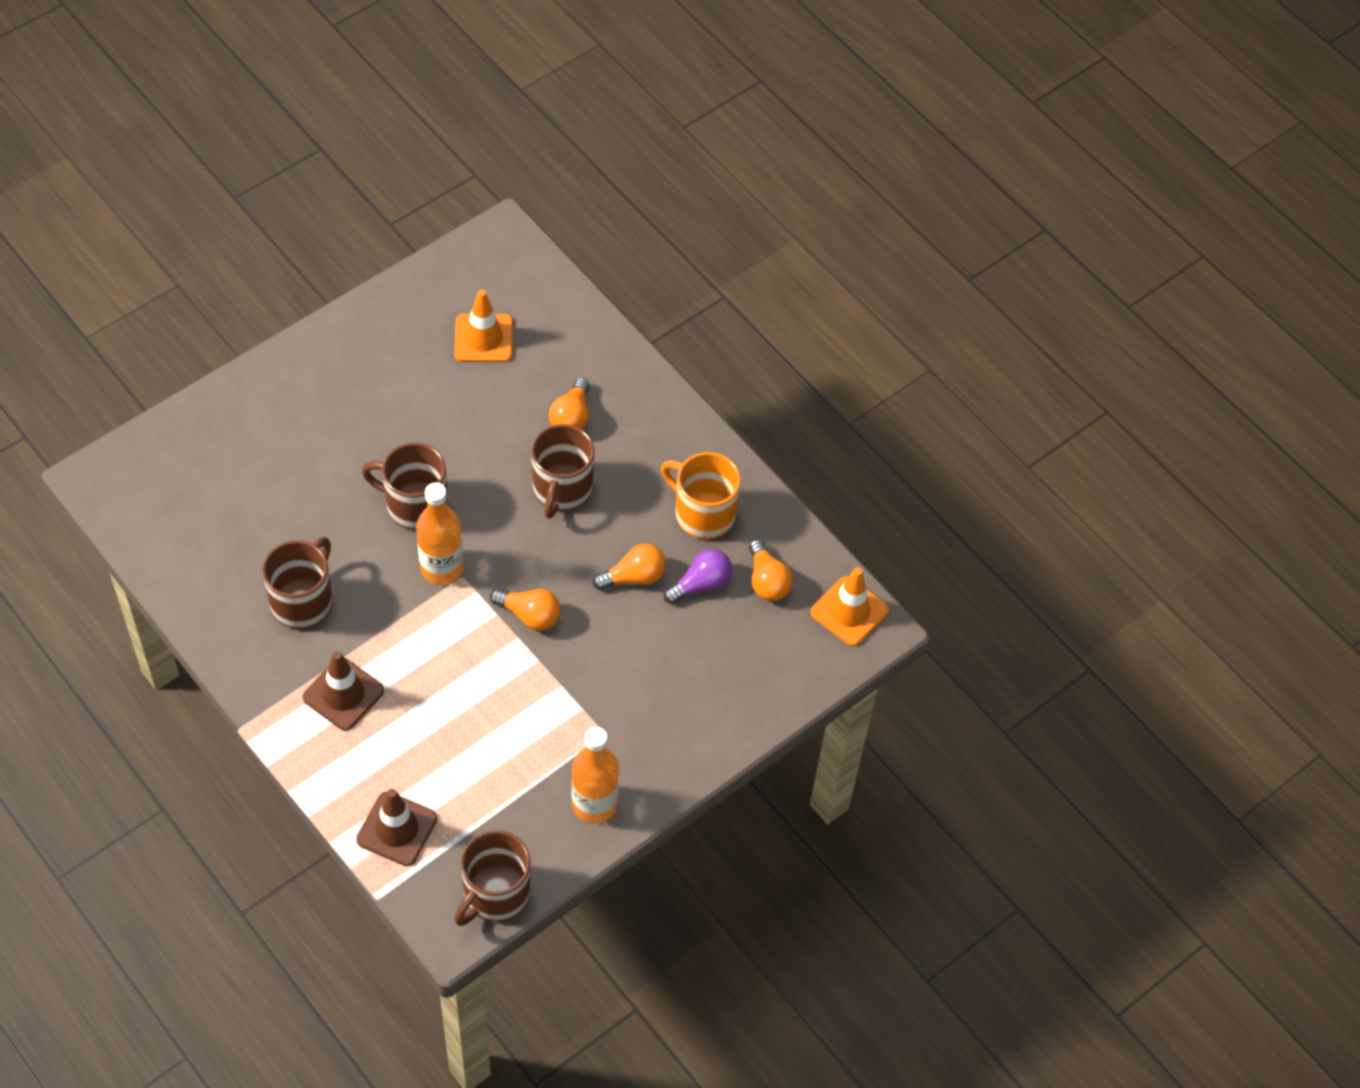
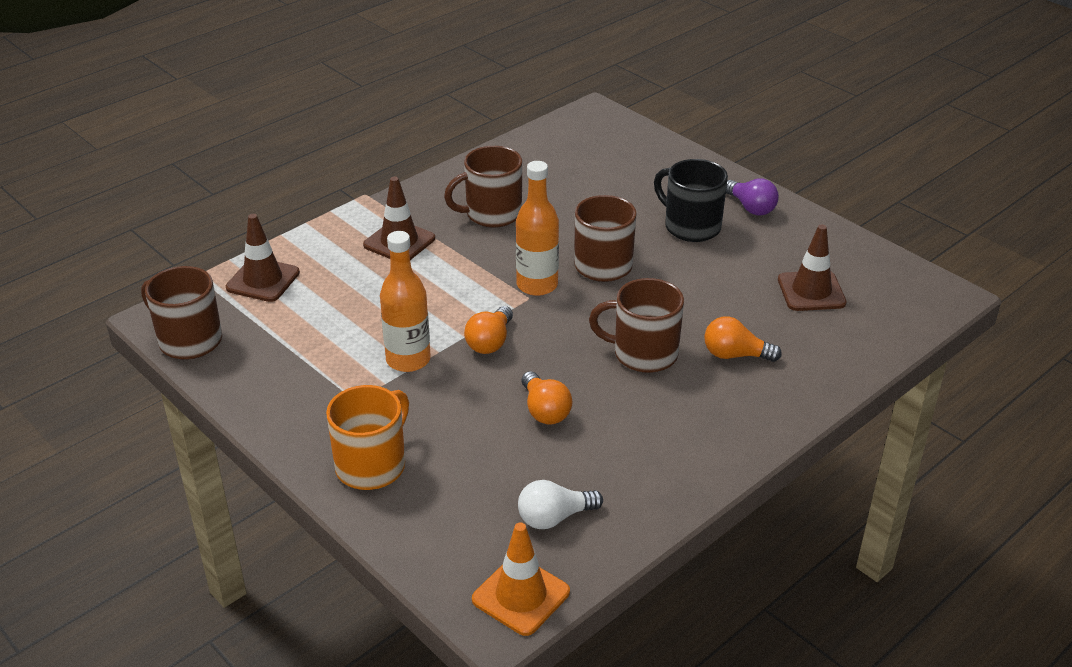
camera: 90 degrees right, 20 degrees down
(303, 601) = (492, 214): brown mug -> brown mug turned 135 degrees clockwise
(358, 418) = (691, 226): none -> black mug
(483, 338) = (811, 291): orange traffic cone -> brown traffic cone
(594, 804) = (276, 397): orange bottle -> orange bottle (408, 360)
(701, 584) = (542, 462): purple light bulb -> purple light bulb (751, 207)
(703, 513) = (636, 460): orange mug -> orange mug (372, 465)
(767, 581) = (554, 517): orange light bulb -> white light bulb

